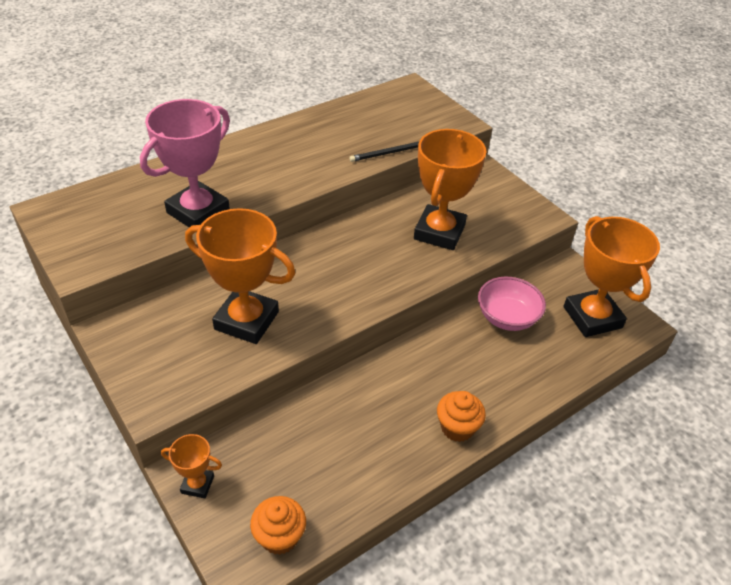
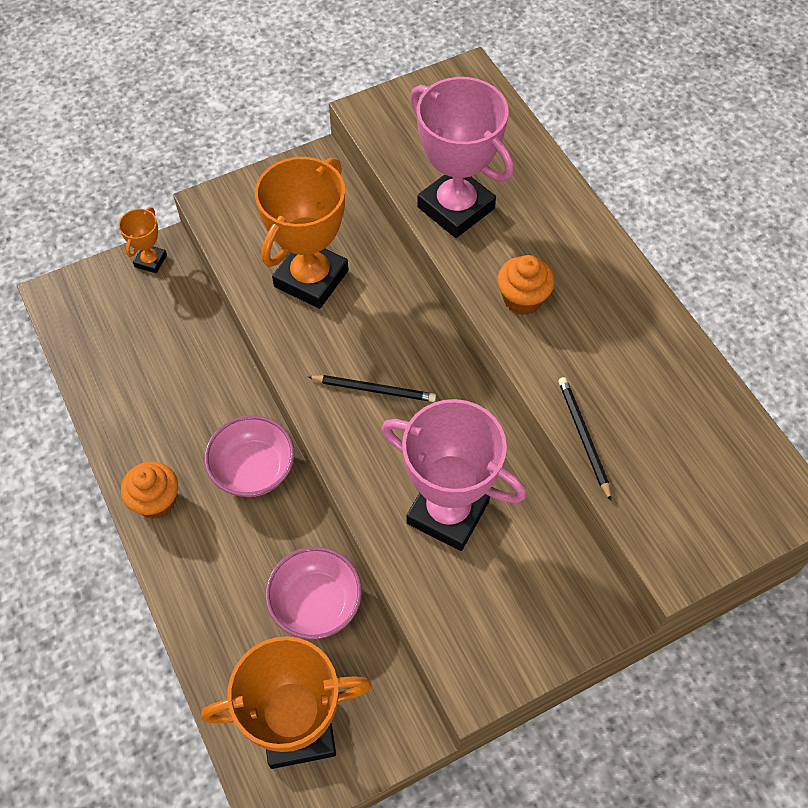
camera: 100 degrees right, 15 degrees up
(279, 537) = (78, 323): orange cupcake -> orange cupcake (522, 299)
(351, 274) = (373, 389): none -> black pencil
(413, 366) = (253, 469): none -> pink bowl
(439, 232) = (448, 512): orange trophy -> pink trophy

